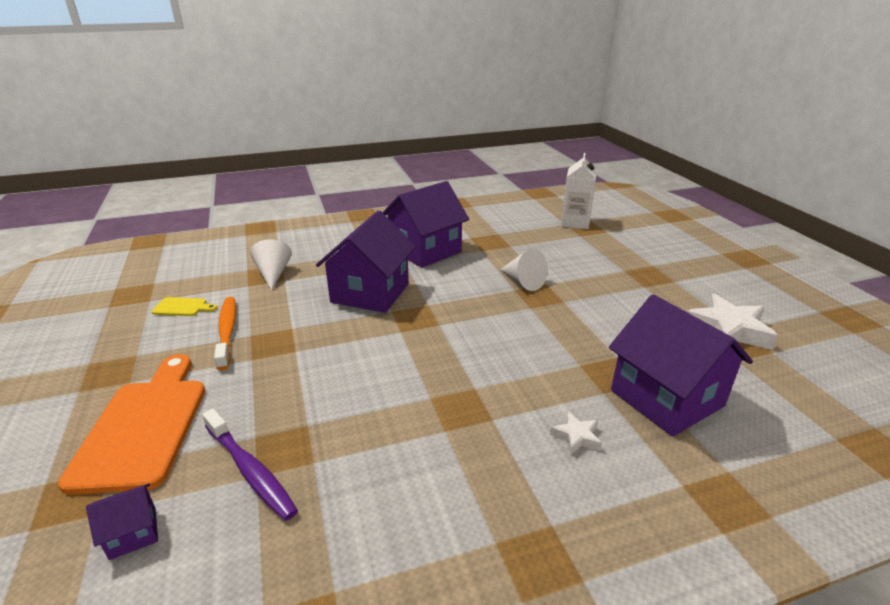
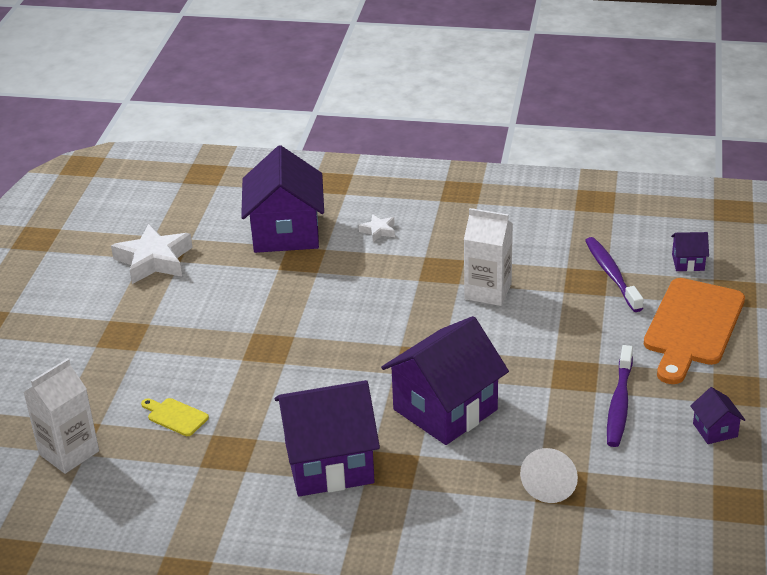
camera: 150 degrees left, 5 degrees up
(139, 334) = (715, 430): none -> purple house
(182, 307) = (670, 457): yellow cutting board -> yellow cutting board (175, 416)
(227, 331) = (619, 404): orange toothbrush -> purple toothbrush
(393, 397) = (488, 291): none -> white carton
(523, 282) = (264, 370): white cone -> none

